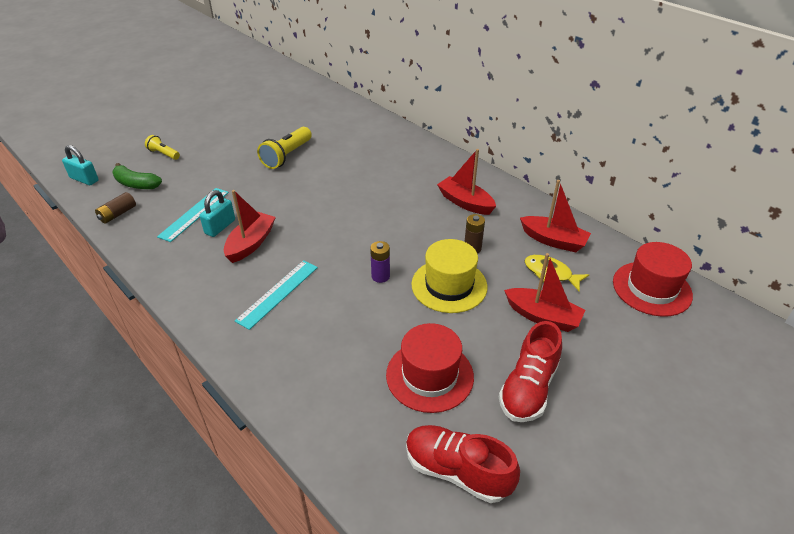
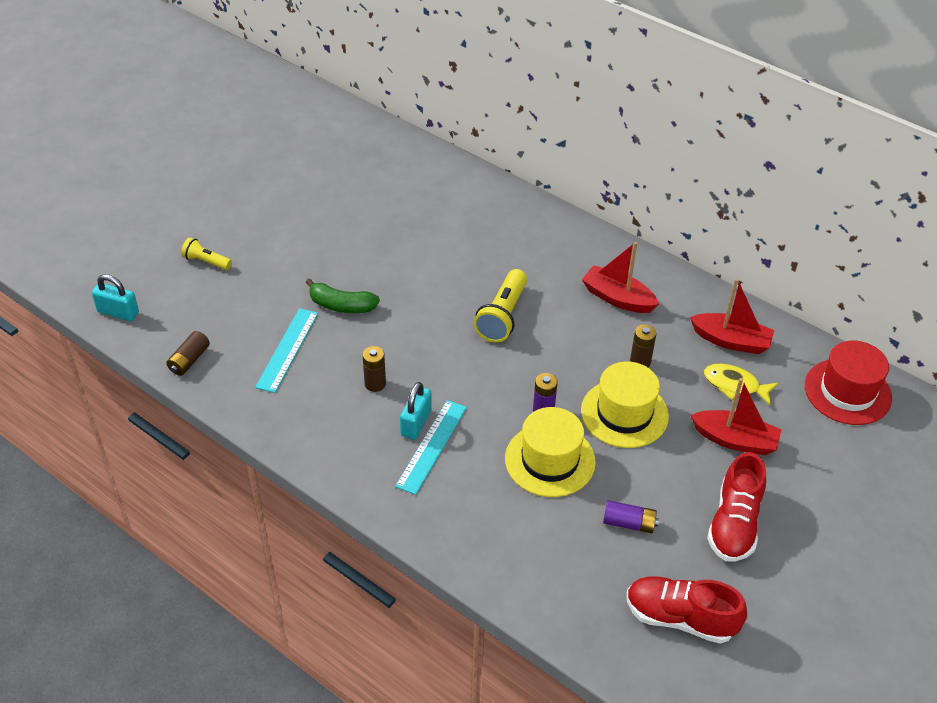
camera: 10 degrees left, 5 degrees up
(136, 184) = (192, 313): green banana -> green banana (341, 305)
(220, 227) = (328, 365): turquoise padlock -> turquoise padlock (416, 423)
(251, 243) = (375, 384): red boat -> brown battery
(287, 156) = (372, 249): yellow flashlight -> yellow flashlight (502, 316)
(374, 315) = (550, 460): none -> yellow hat
(429, 375) = (629, 523): red hat -> purple battery

